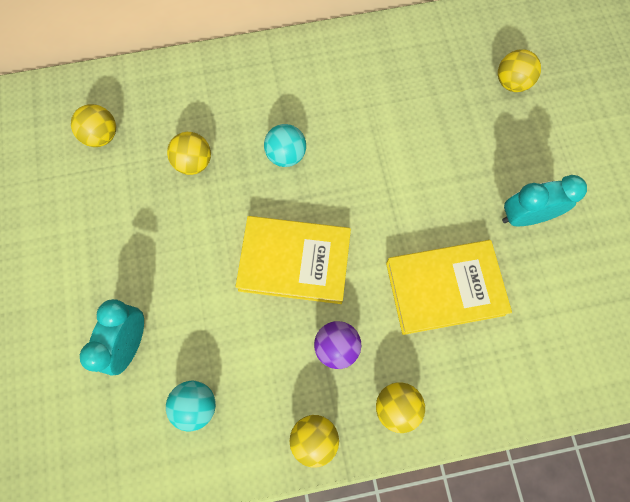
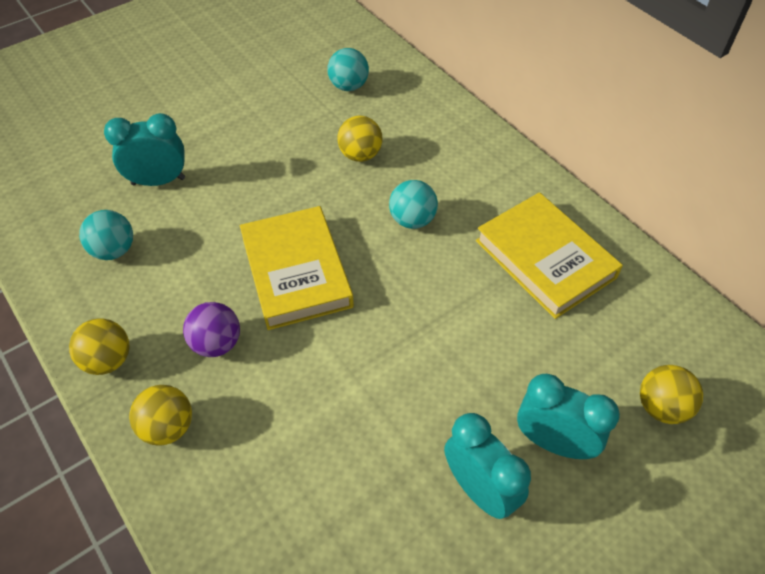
camera: 65 degrees right, 20 degrees down
(102, 136) = (348, 86): yellow ball -> turquoise ball
(444, 288) = (333, 427): yellow book -> yellow book (545, 259)
(510, 156) = (554, 442): none -> turquoise clock

